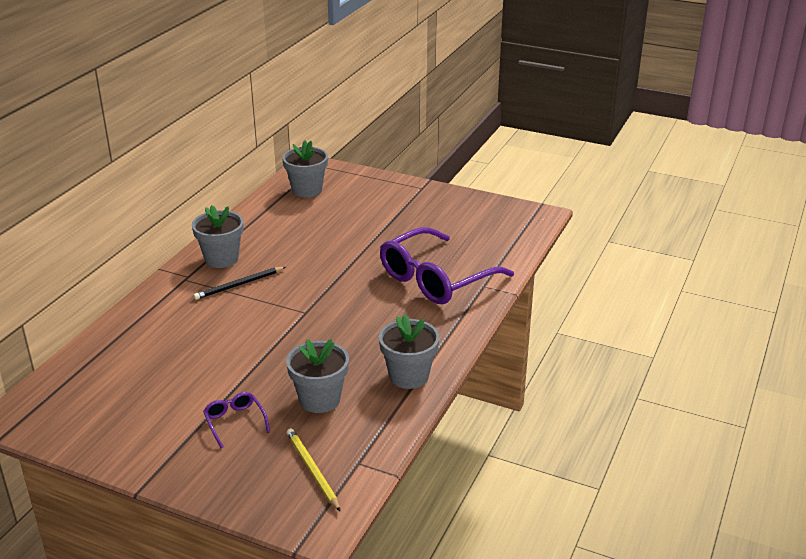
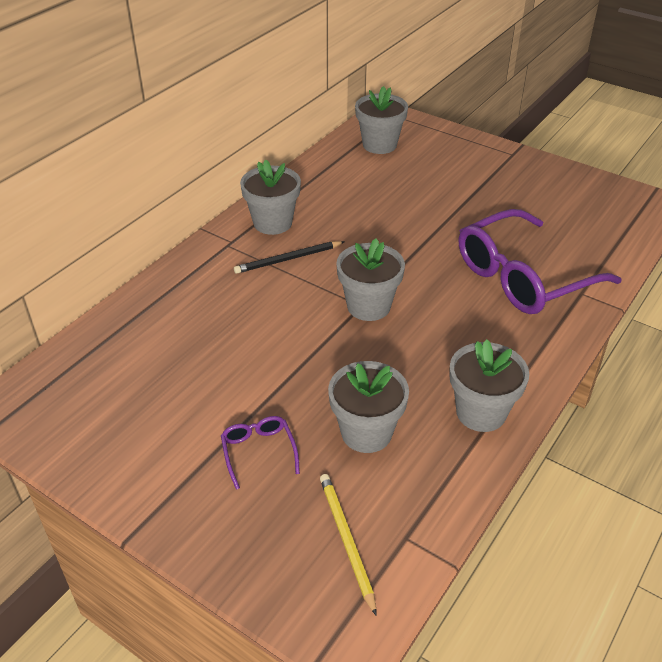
camera: 10 degrees right, 10 degrees up
(311, 312) = (368, 306): none -> grey flower pot

